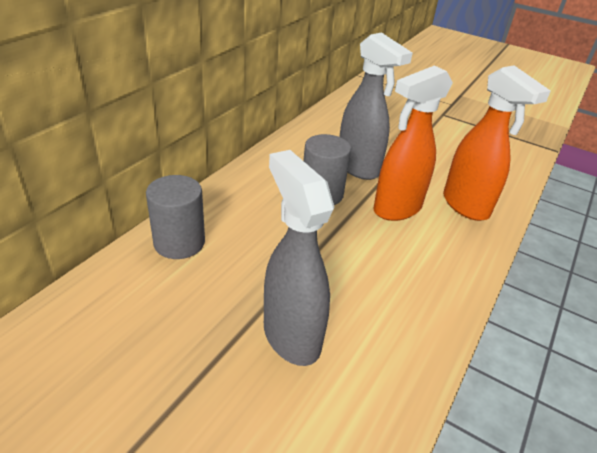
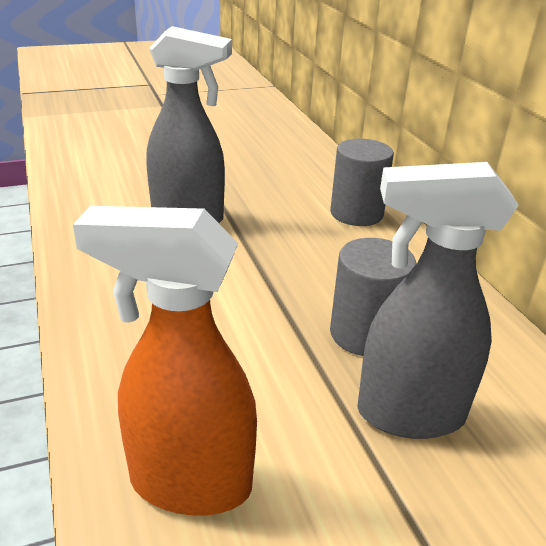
camera: 130 degrees right, 5 degrees down
(396, 209) = (268, 385): orange spray bottle -> none

